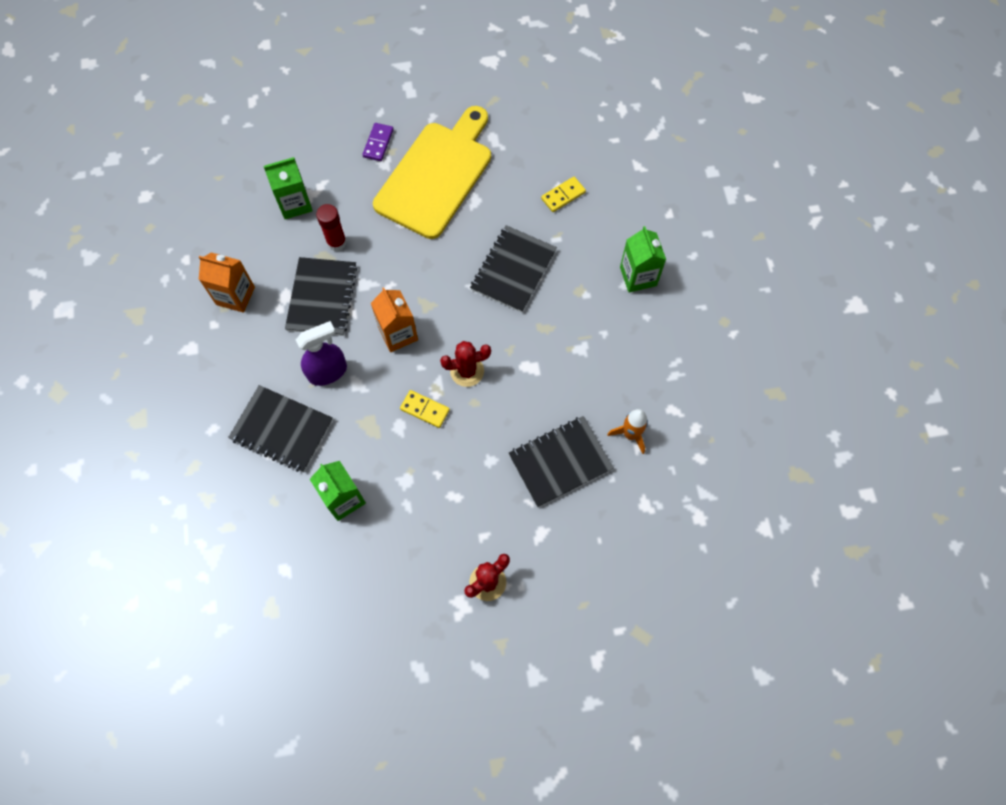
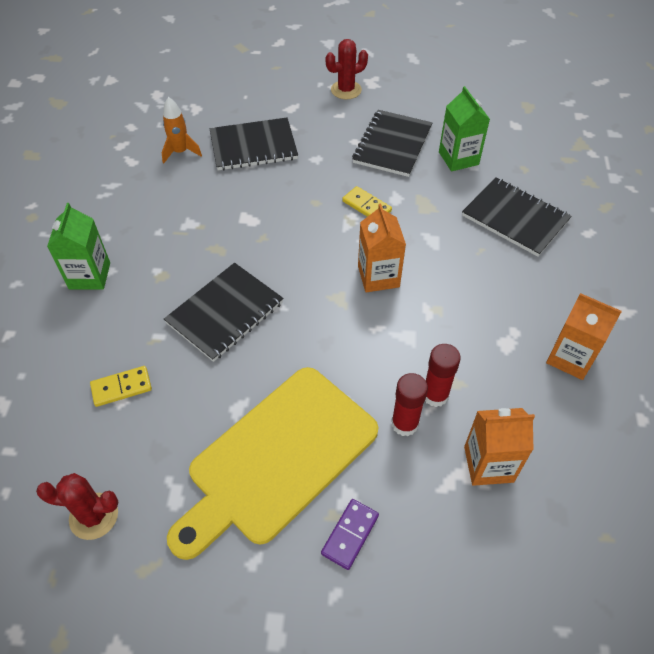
camera: 165 degrees left, 15 degrees down
(295, 203) = (488, 464): green carton -> orange carton
(322, 298) = (461, 332): black notebook -> black notebook (392, 145)
(328, 372) = (462, 257): purple spray bottle -> none
(355, 217) = (404, 424): none -> red glue stick
(467, 371) = (314, 228): red cactus -> red cactus (94, 516)

